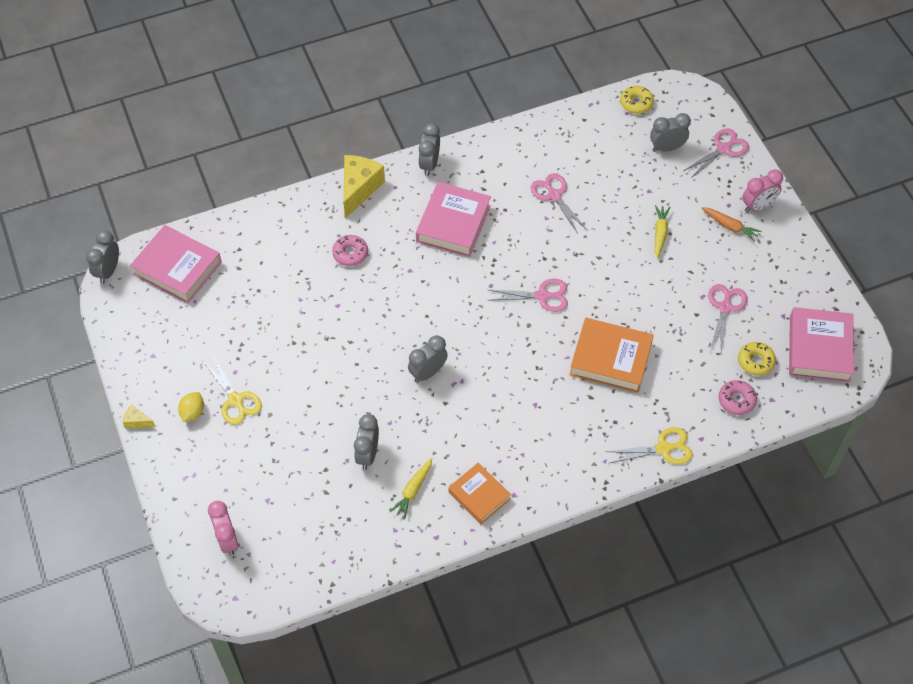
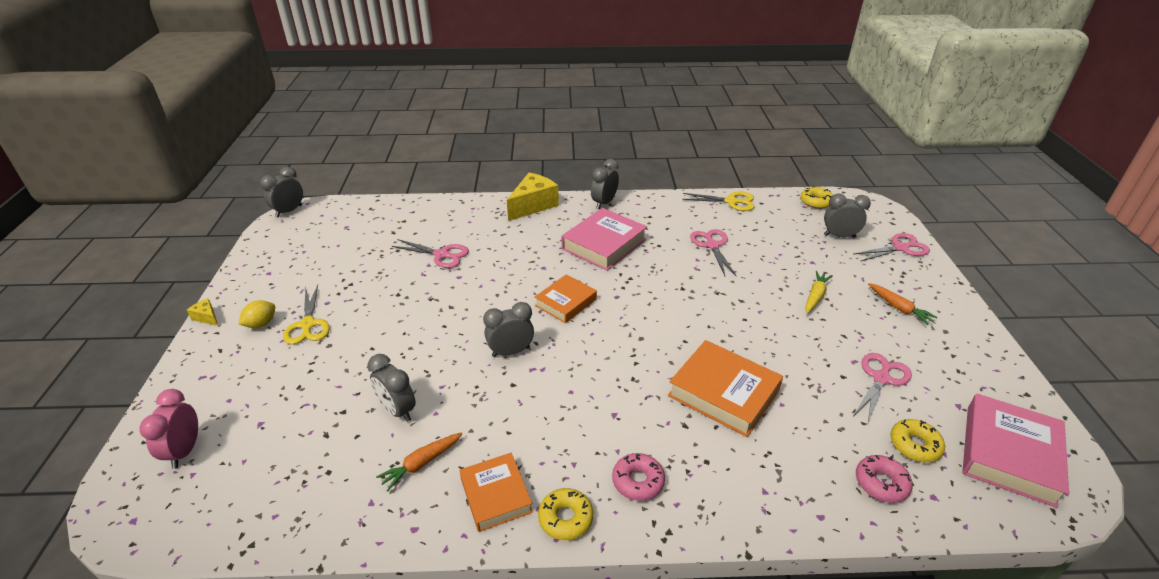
camera: 20 degrees right, 20 degrees down
(177, 268) = (344, 221): pink book -> none
(350, 253) = (496, 244): pink donut -> pink donut (638, 481)
(368, 454) = (397, 410): grey clock -> grey clock turned 75 degrees counterclockwise
(413, 490) = (422, 463): yellow carrot -> orange carrot
(449, 306) = (566, 302): none -> orange book
(534, 496) = (565, 518): none -> yellow donut
(542, 296) = (667, 317): pink scissors -> pink scissors (442, 255)
(663, 448) = (763, 513): yellow scissors -> yellow scissors (731, 201)
(757, 206) = (934, 298): pink clock -> none

